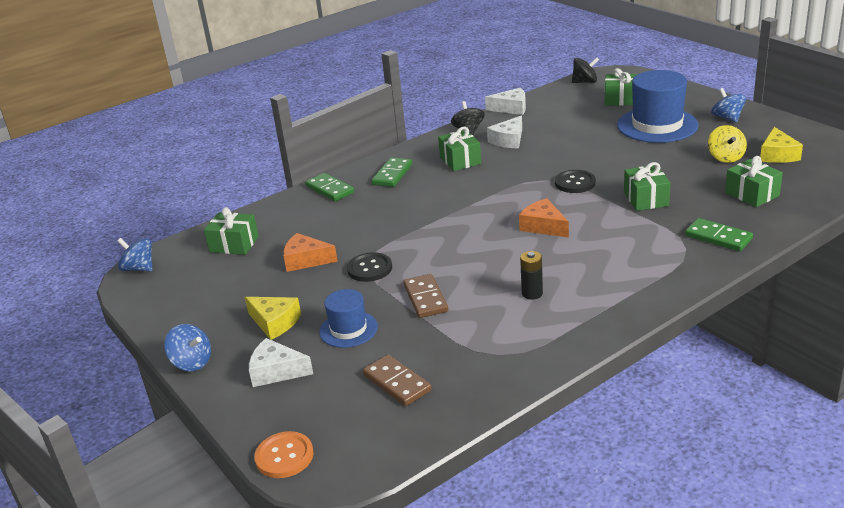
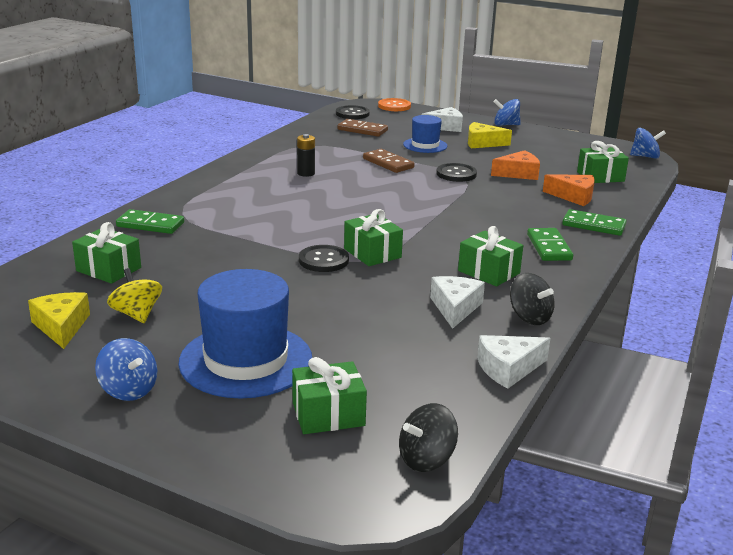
camera: 150 degrees right, 5 degrees down
(373, 440) = (352, 114): none -> black button
(543, 226) = (330, 216): orange cheese -> orange cheese (573, 196)
(646, 199) = (233, 252): green gift -> green gift (372, 253)

